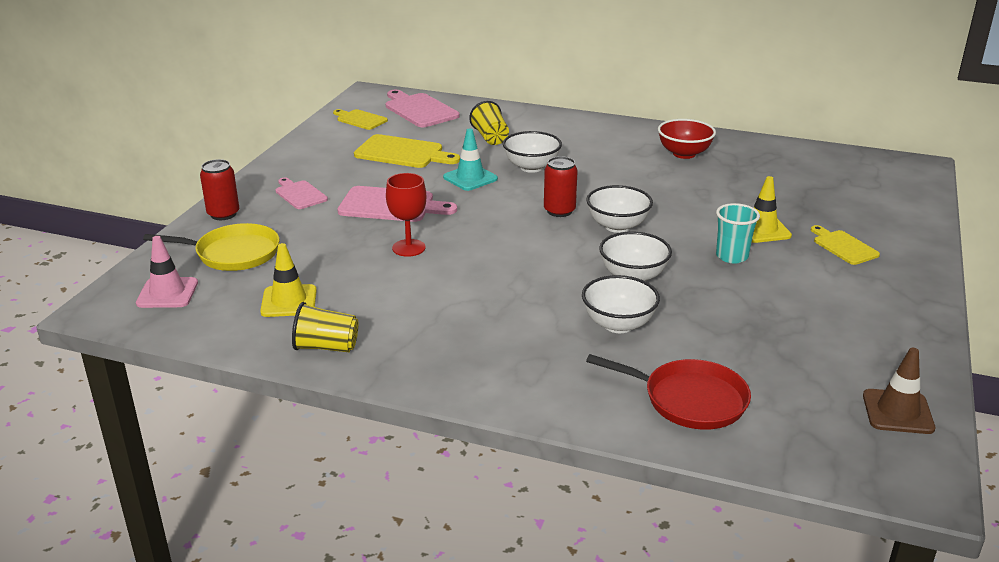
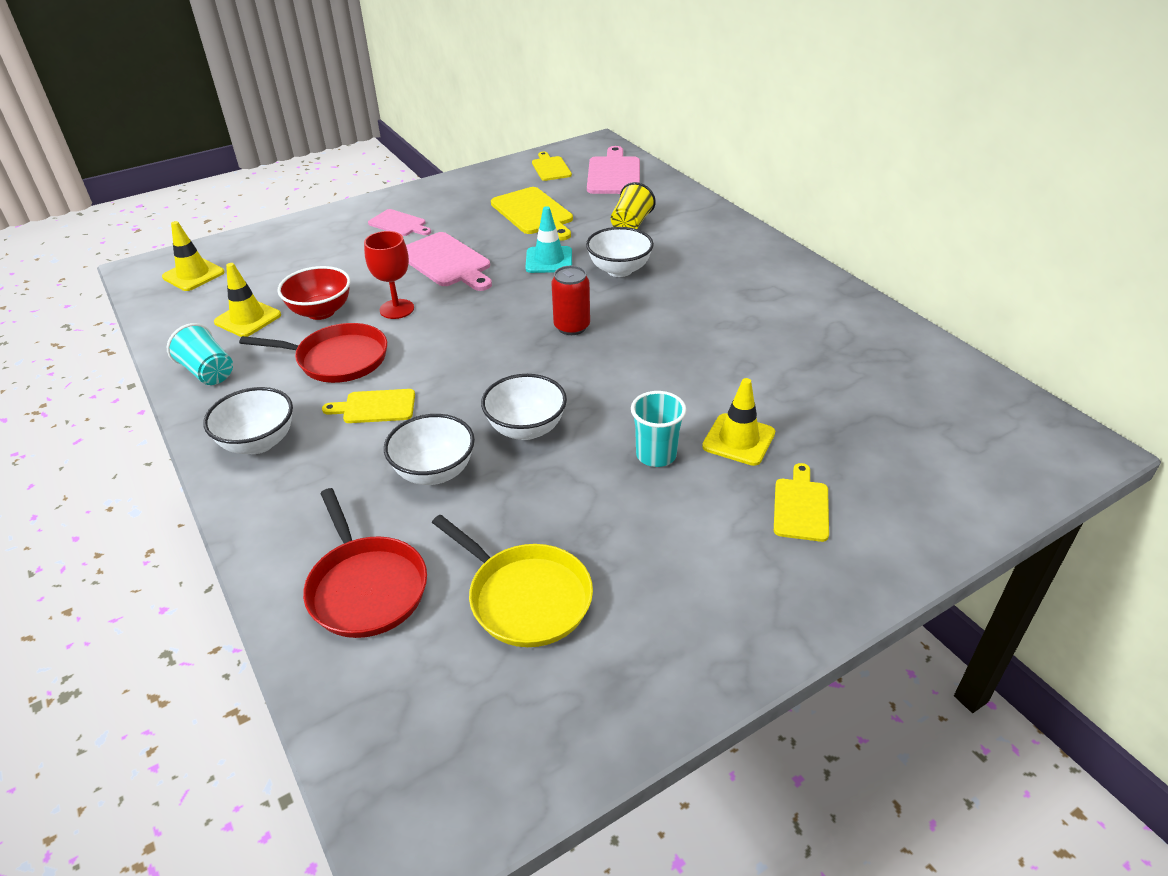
camera: 40 degrees right, 10 degrees up
(167, 293) = (193, 275): pink traffic cone -> yellow traffic cone
(223, 214) = (324, 221): red can -> none
(233, 253) = (279, 259): yellow pan -> yellow pan (526, 597)
(300, 194) = (399, 224): pink cutting board -> pink cutting board turned 120 degrees clockwise
(326, 347) = (208, 372): yellow cup -> turquoise cup
(422, 295) = (338, 359): none -> red pan
(508, 309) = (375, 407): none -> yellow cutting board
(617, 226) = (598, 367): white bowl -> white bowl (258, 442)
(684, 154) = (796, 313): red bowl -> red bowl (321, 312)
(897, 412) = (529, 740): brown traffic cone -> none

